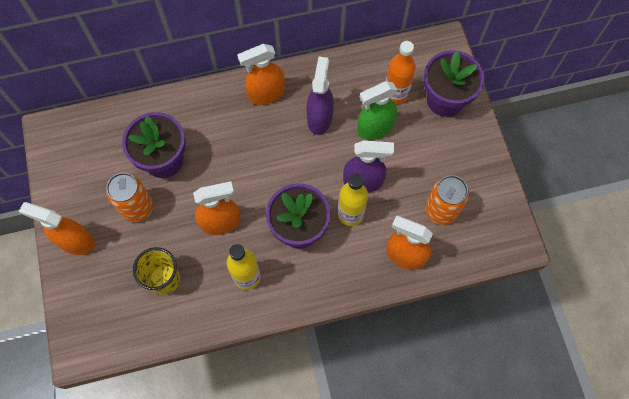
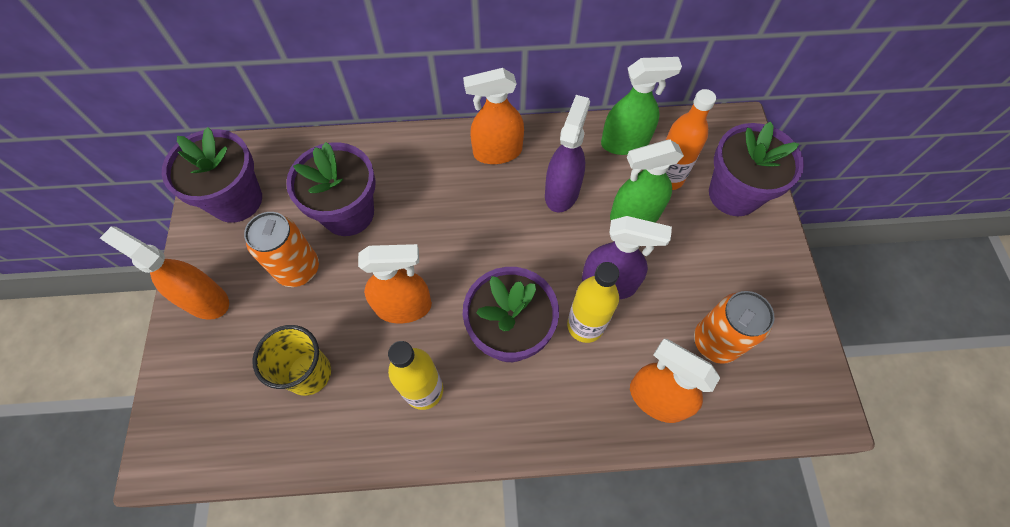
camera: 10 degrees right, 5 degrees down
(76, 163) = (236, 200): none -> purple flower pot
(361, 71) = (625, 143): none -> green spray bottle

